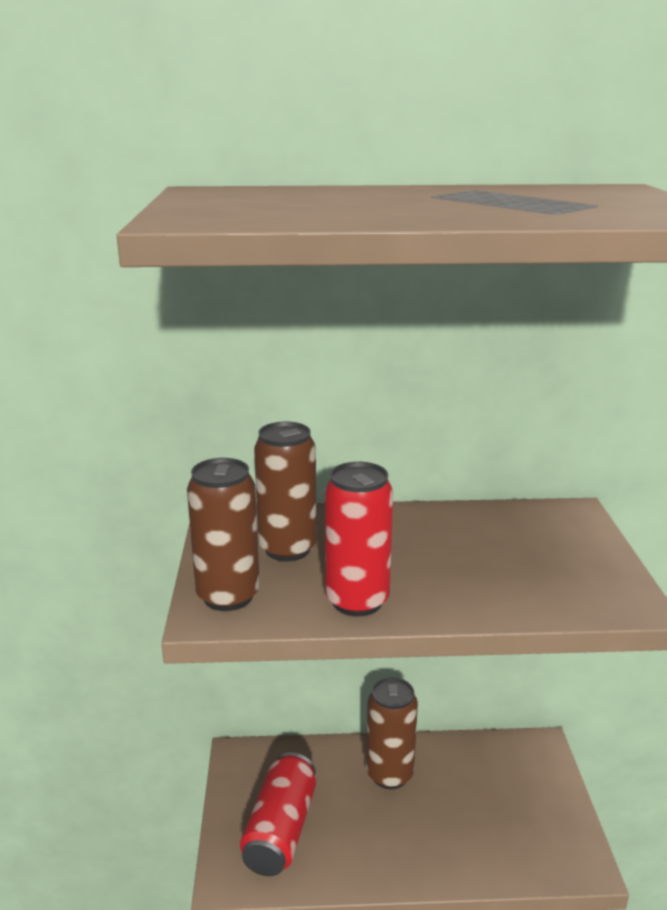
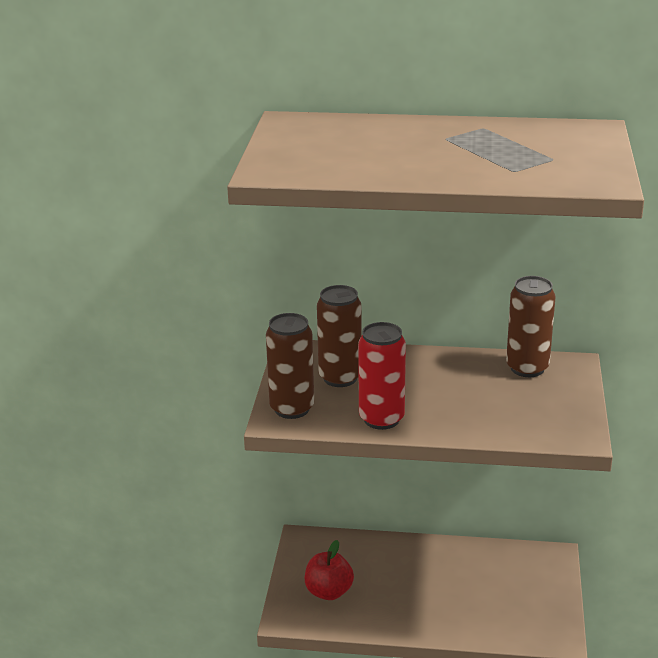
camera: 10 degrees right, 5 degrees up
(280, 830) = (329, 592): red can -> red apple
(389, 774) = (422, 563): brown can -> brown can (527, 368)

